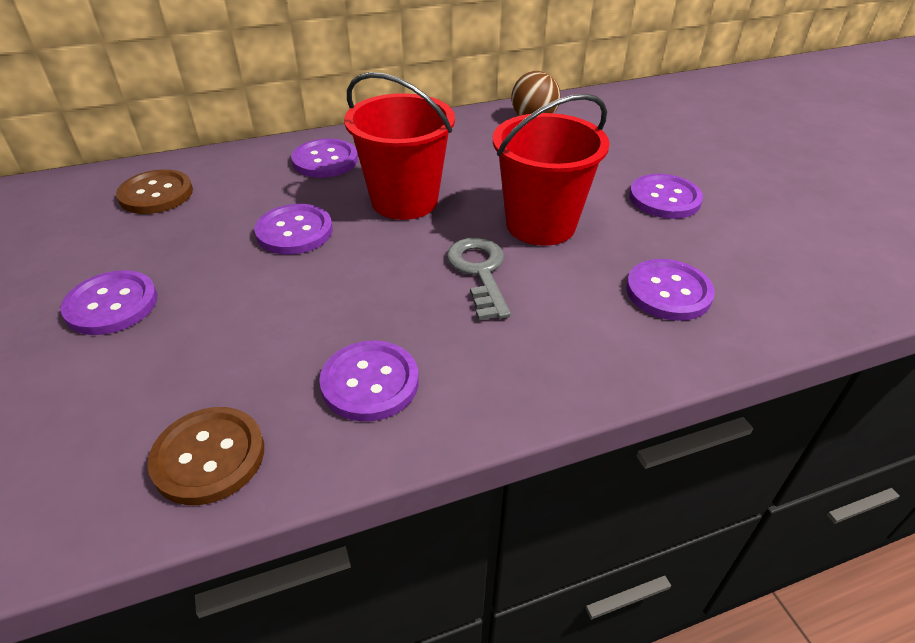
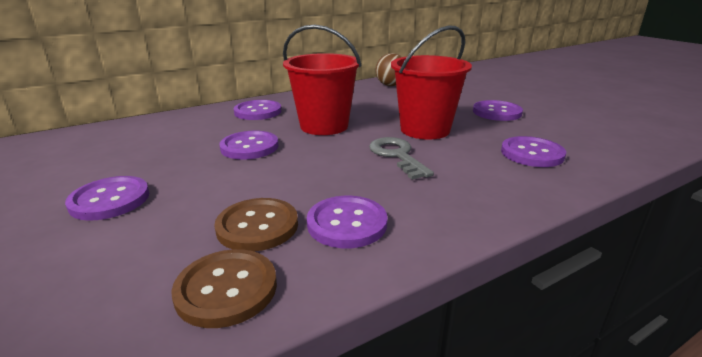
camera: 10 degrees left, 15 degrees down
(156, 194) = (133, 137): brown button -> brown button (257, 226)

